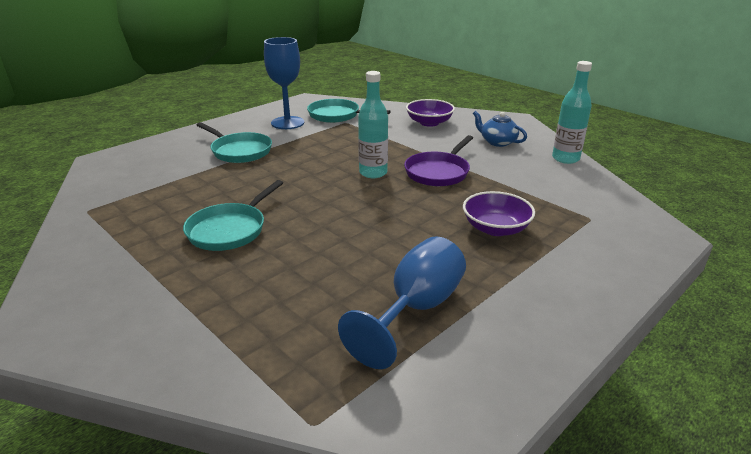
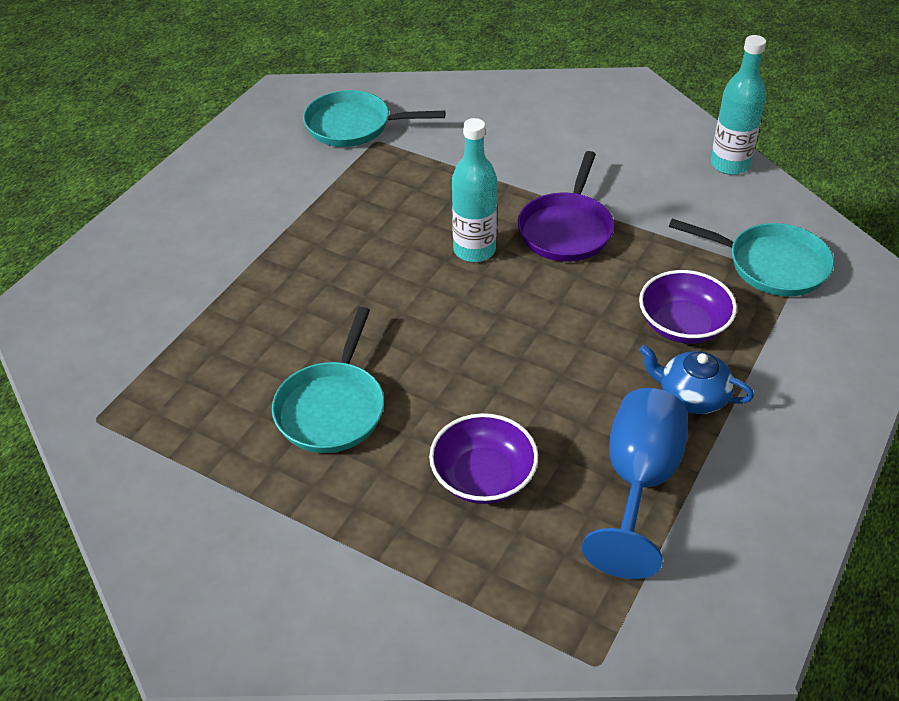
camera: 15 degrees left, 15 degrees up
(239, 151) = (246, 243): turquoise pan -> turquoise pan (771, 265)
(287, 123) = (283, 159): blue goblet -> none
(429, 123) = (506, 117): purple bowl -> purple bowl (483, 477)
(497, 142) = (624, 145): blue teapot -> blue teapot (691, 396)

